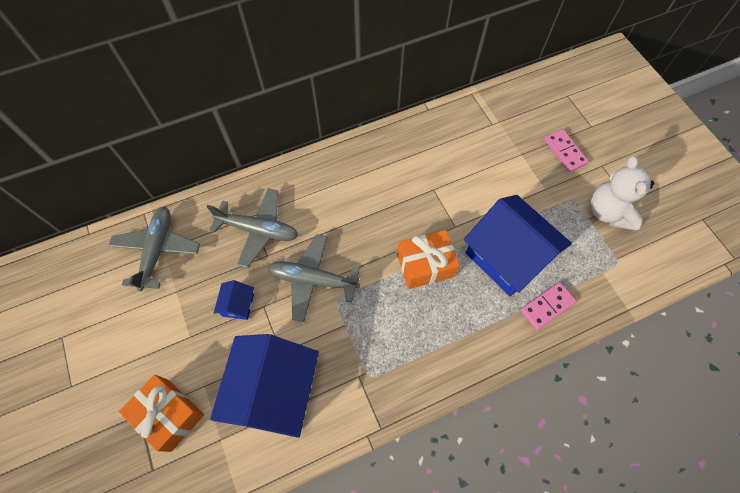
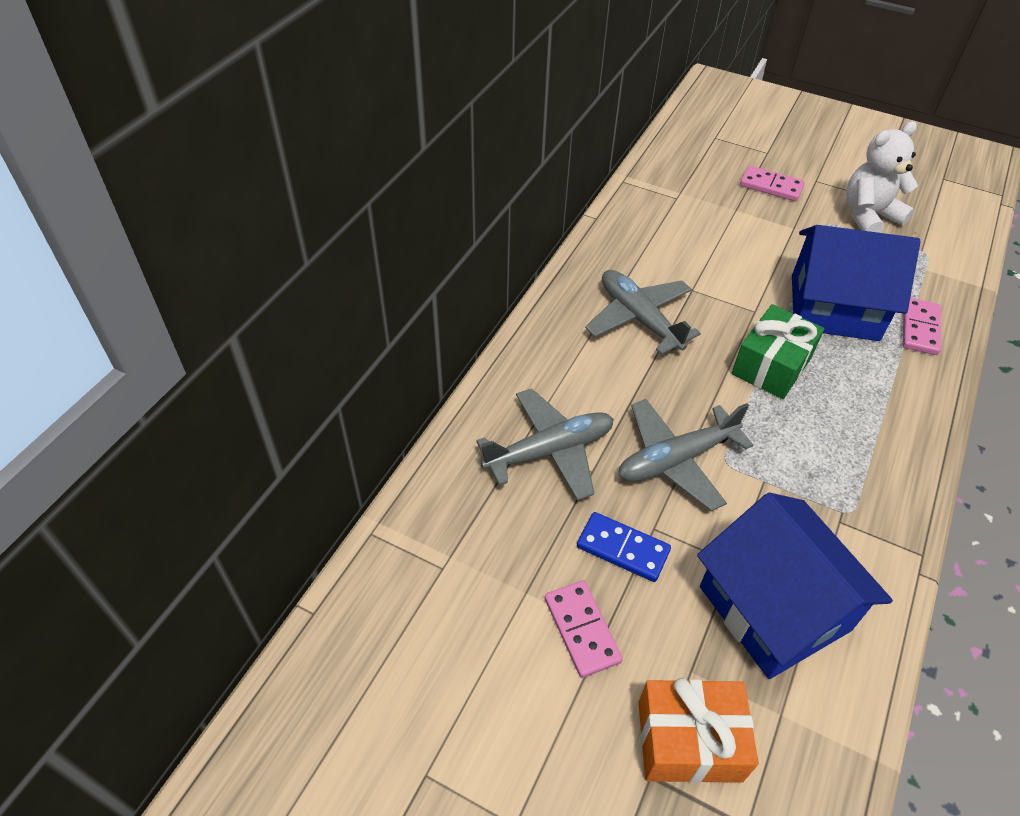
camera: 40 degrees left, 15 degrees down
(157, 250) = (443, 562): grey plane -> grey plane (639, 318)
(180, 328) = (582, 630): none -> pink domino
(238, 305) = (622, 549): blue house -> blue domino
(425, 265) = (771, 365): orange gift -> green gift
(608, 212) = (868, 216): white teddy bear -> white teddy bear turned 105 degrees clockwise

